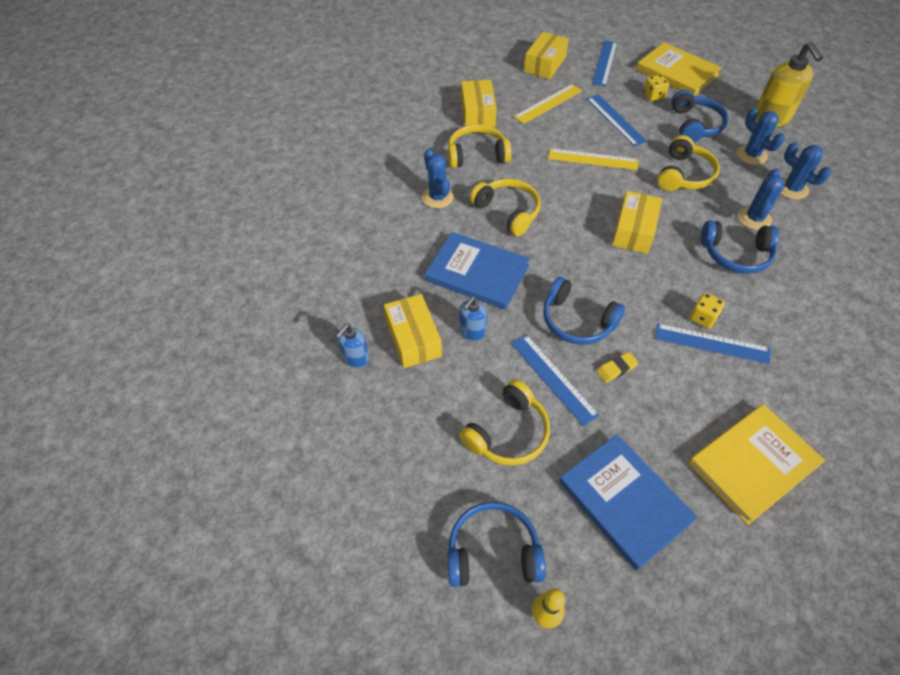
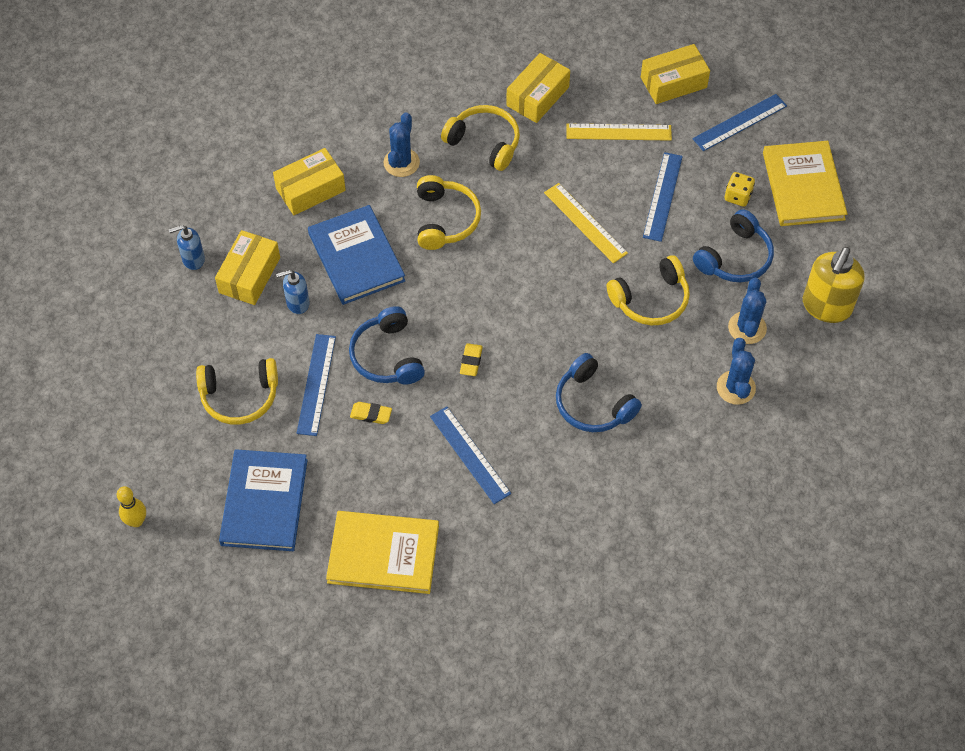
camera: 40 degrees right, 5 degrees up
(493, 551) = (146, 461): blue headphones -> none
(633, 284) = (471, 361): none -> yellow eraser
(634, 231) = (532, 317): yellow box -> yellow box (310, 189)
(702, 318) = (490, 431): yellow dice -> none
(754, 218) = (657, 387): blue cactus -> none

